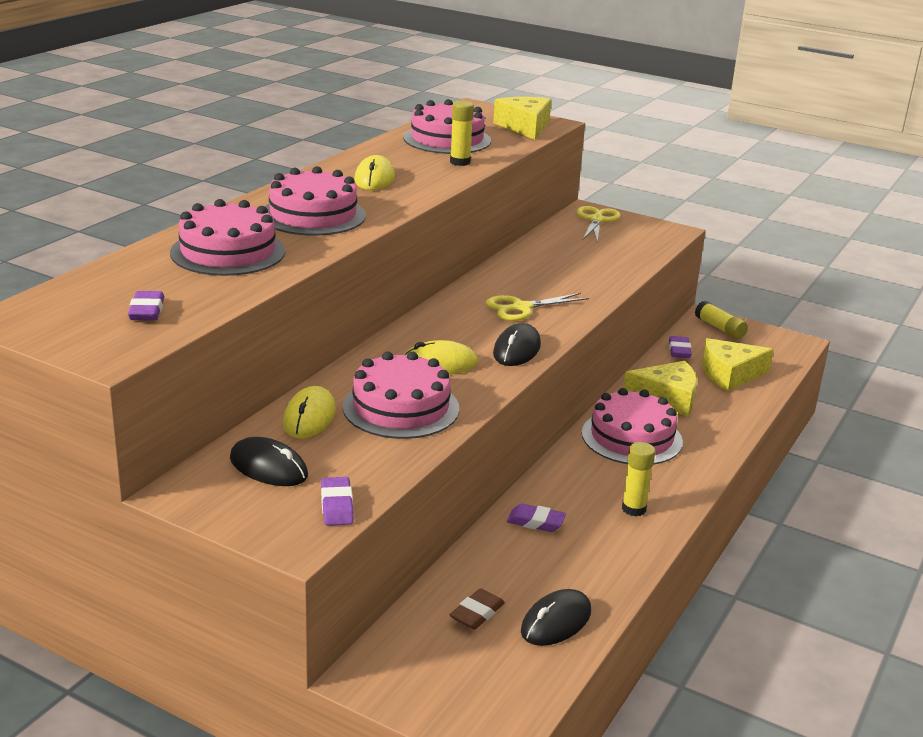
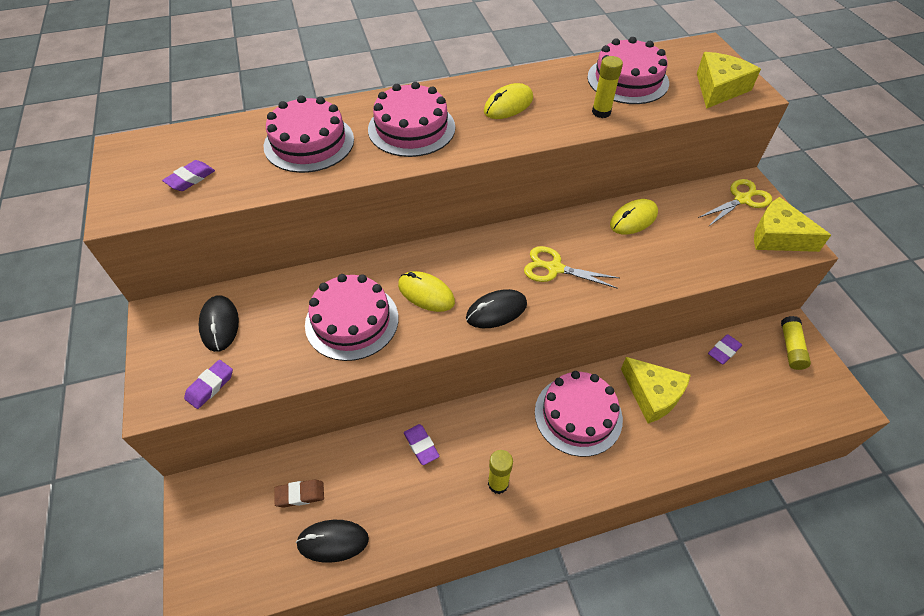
camera: 45 degrees right, 25 degrees up
(309, 417) = (292, 294): yellow mouse -> yellow mouse (633, 219)
(730, 374) = (738, 402): yellow cheese -> yellow cheese (778, 237)

